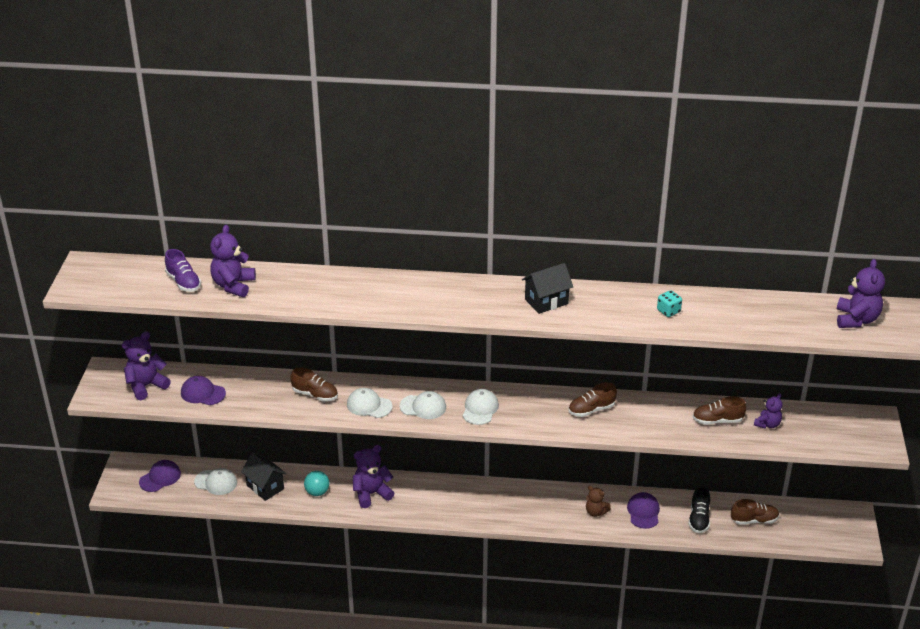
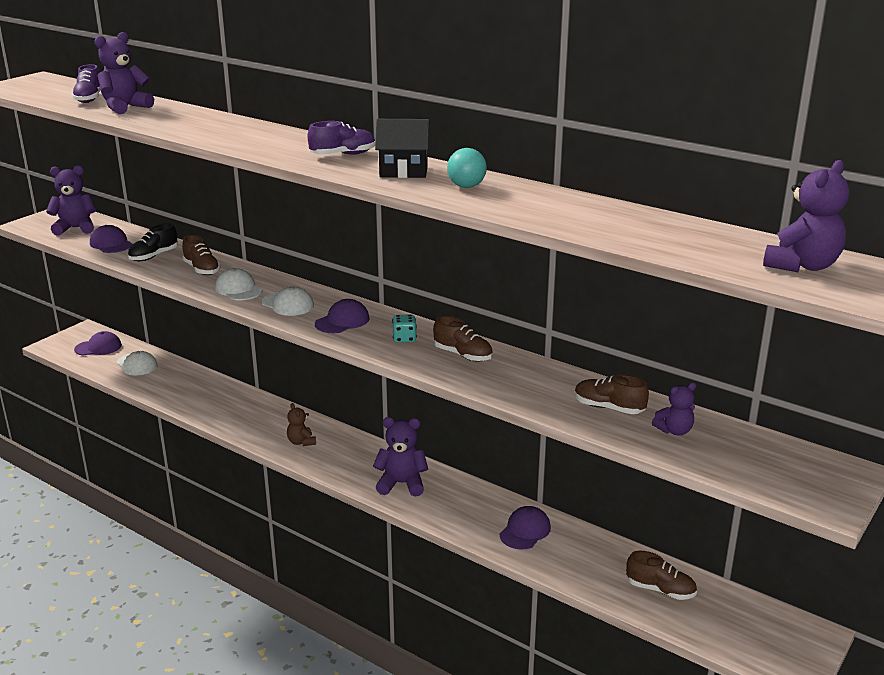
camera: 30 degrees right, 10 degrees down
(265, 487) = (172, 381): black house -> none
(317, 492) = (211, 399): turquoise ball -> turquoise ball (466, 186)
(371, 494) = (257, 417): purple teddy bear -> purple teddy bear (401, 484)
(480, 409) = (342, 321): white cap -> purple cap
(483, 295) = (343, 155): none -> purple shoe
(591, 410) = (463, 355): brown shoe -> brown shoe turned 150 degrees counterclockwise
(595, 512) = (468, 511): brown teddy bear -> brown teddy bear (301, 442)
(668, 311) = (538, 206): turquoise dice -> turquoise dice (404, 339)
(699, 519) = (587, 562): black shoe -> black shoe (154, 256)

